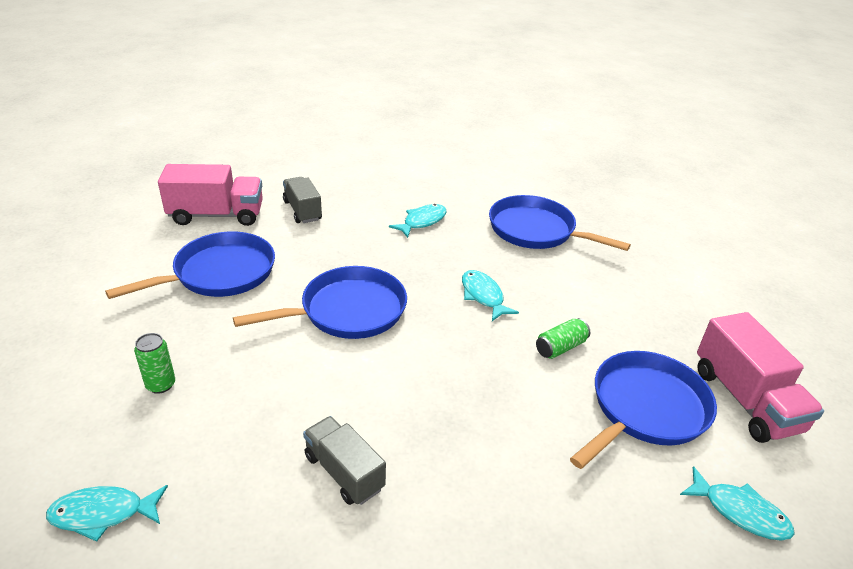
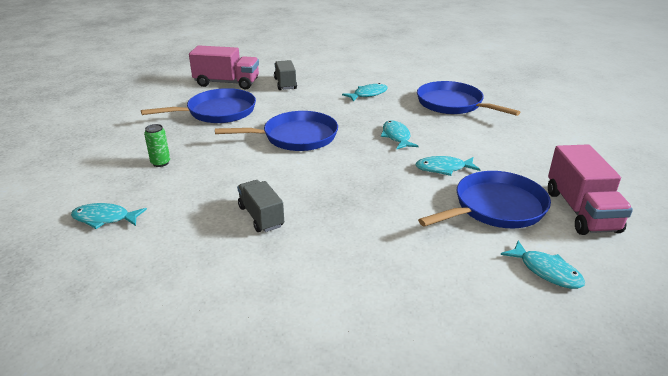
camera: 15 degrees right, 5 degrees down
(560, 347) = (443, 168): green can -> turquoise fish

